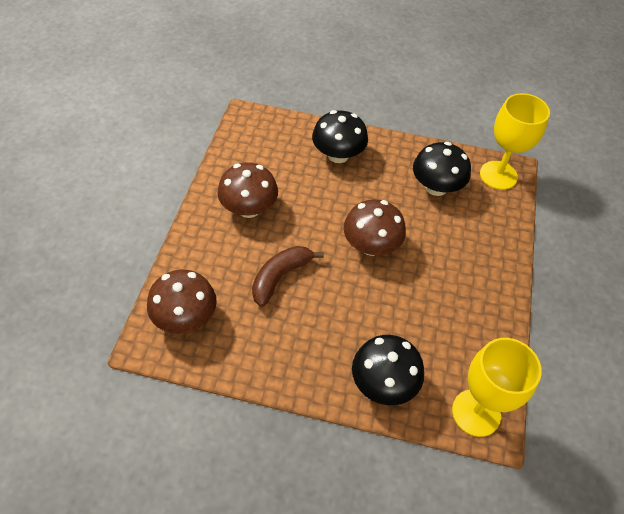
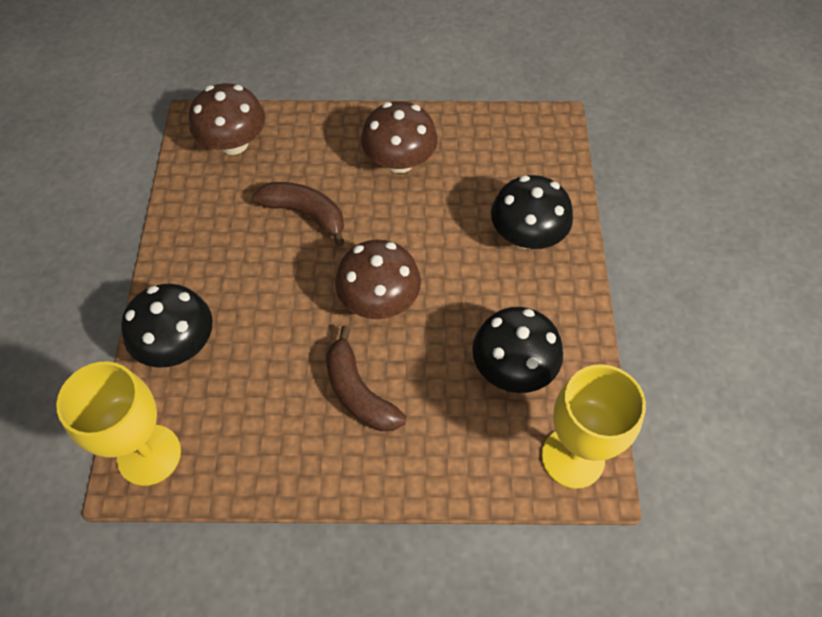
camera: 80 degrees right, 5 degrees up
(442, 271) = (358, 392): none -> brown banana

